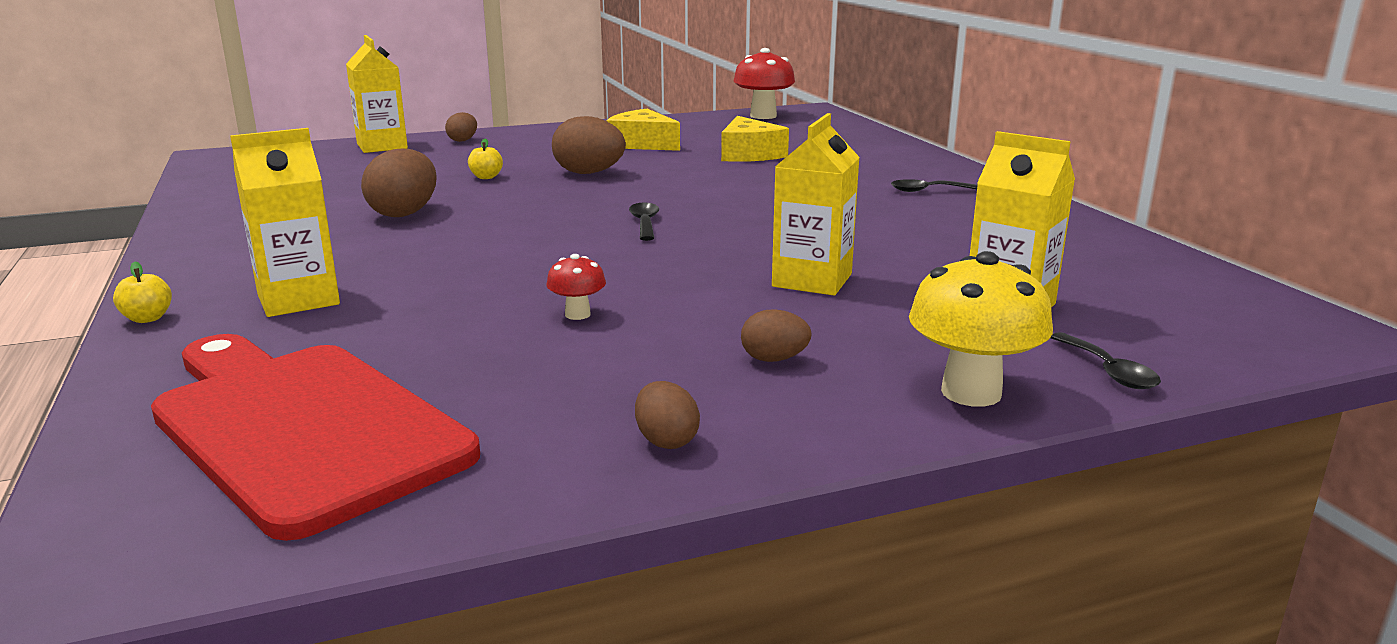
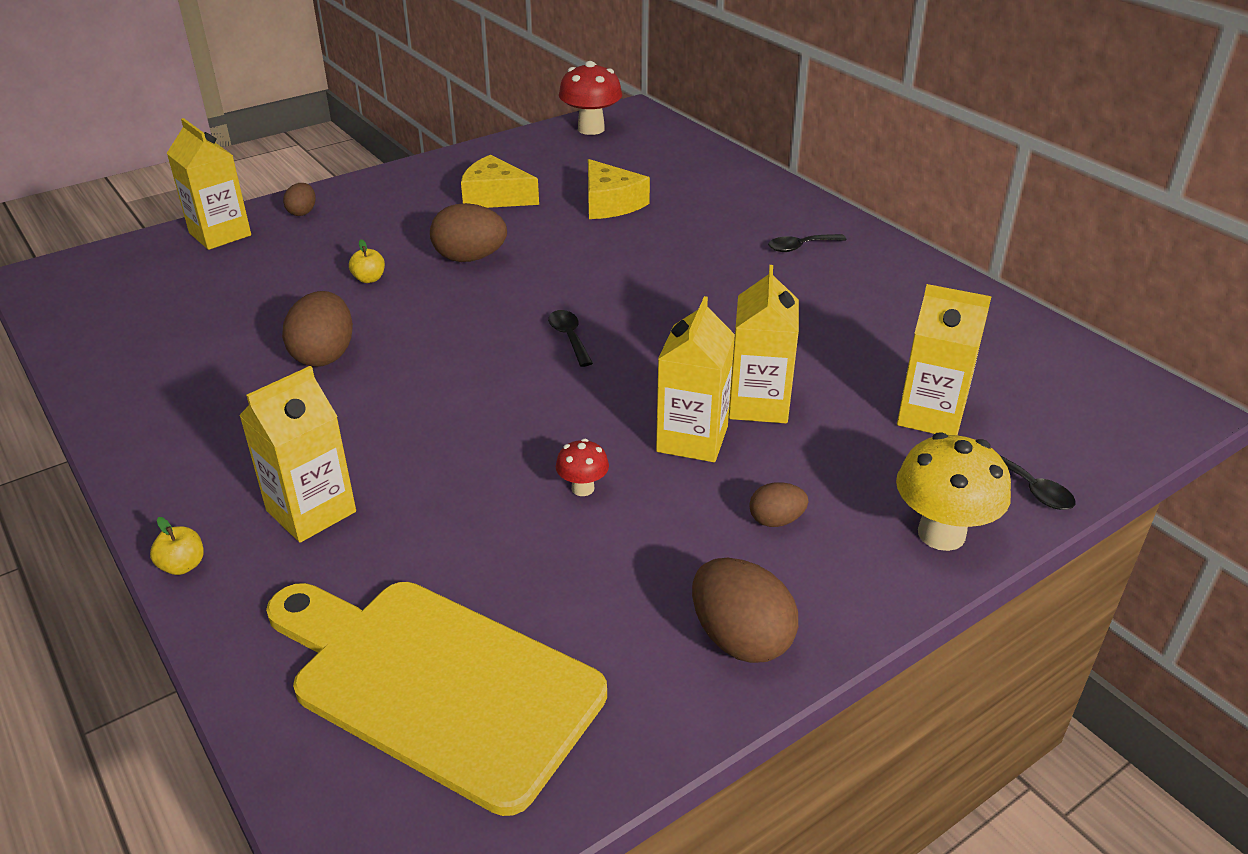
camera: 15 degrees left, 15 degrees up
(301, 427) = (436, 684): red cutting board -> yellow cutting board
(666, 441) = (740, 639): brown egg -> brown egg, size x1.80
(721, 295) = (692, 439): none -> yellow carton

